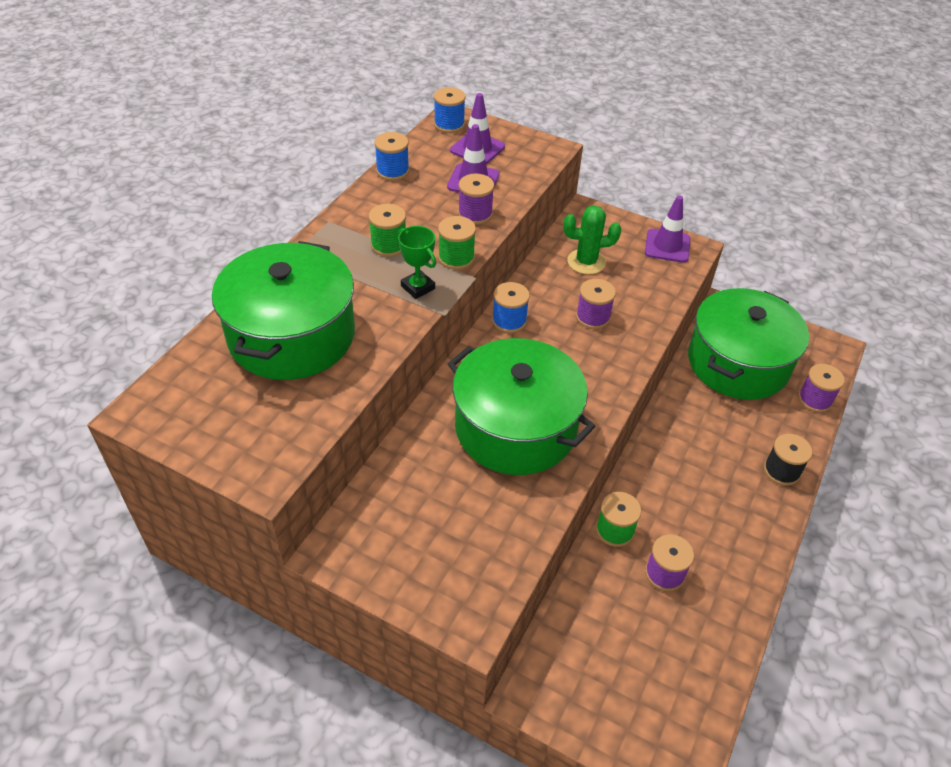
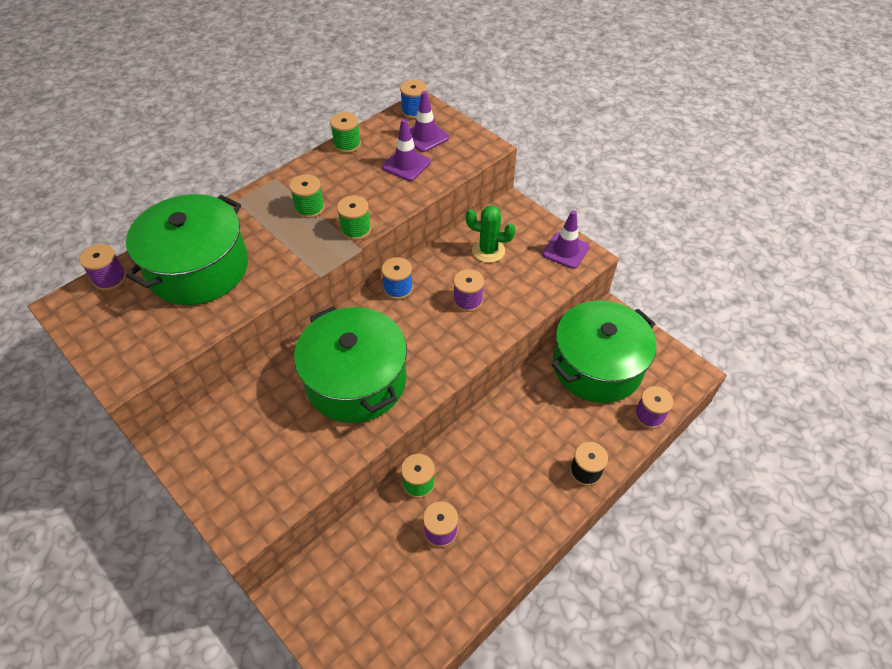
camera: 20 degrees right, 5 degrees up
(392, 171) = (347, 144): blue spool -> green spool
(418, 287) = (312, 249): green trophy -> none
(475, 214) = (391, 194): purple spool -> purple spool (110, 279)

